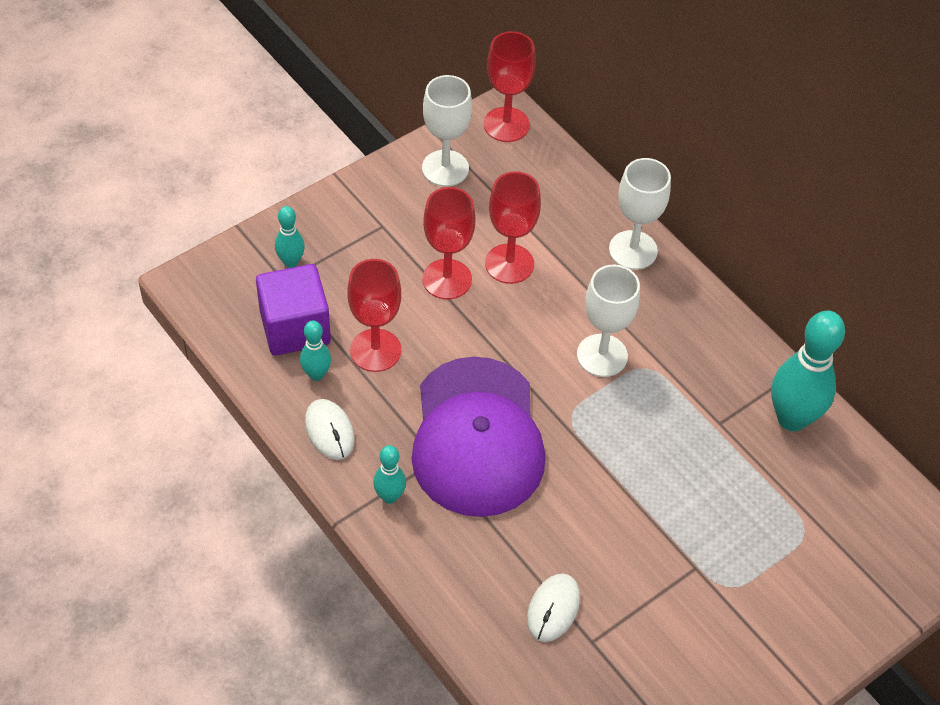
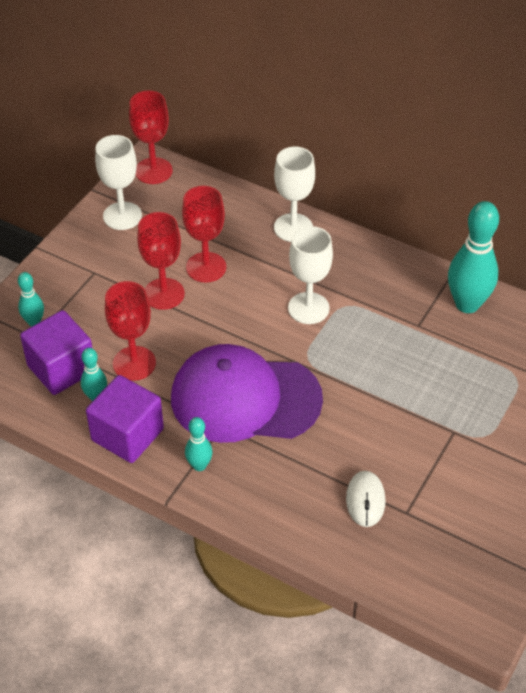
camera: 20 degrees left, 5 degrees down
(329, 431) = (127, 435): white mouse -> purple cube
(477, 437) = (245, 398): purple cap -> purple cap turned 120 degrees clockwise

